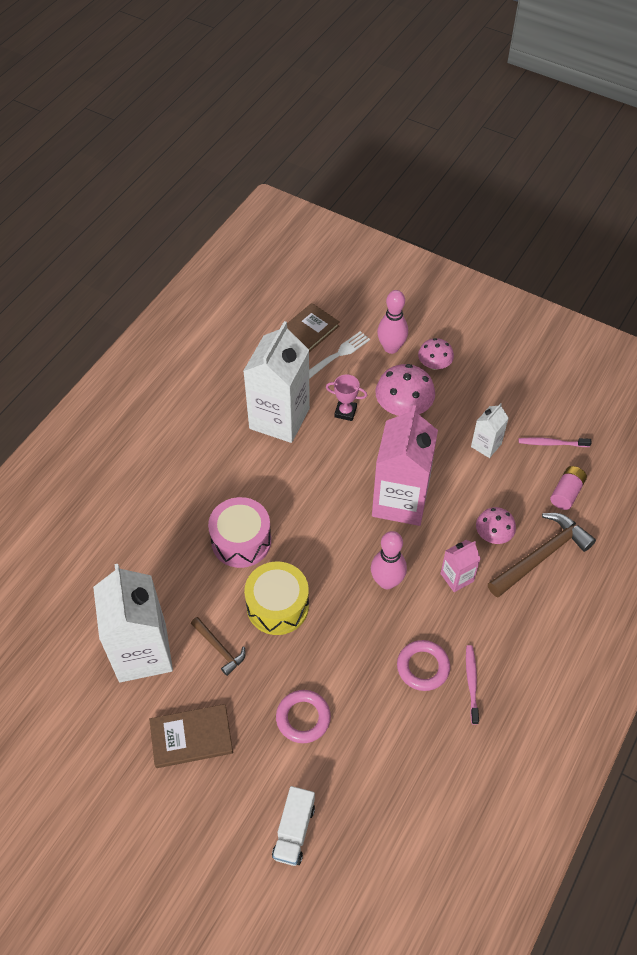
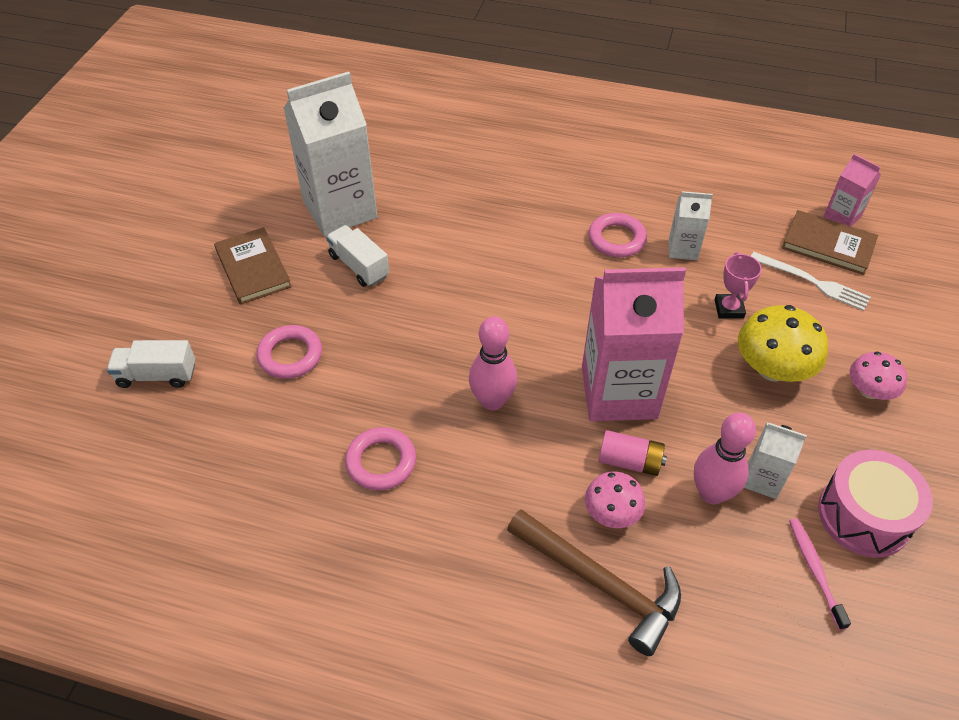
camera: 75 degrees right, 5 degrees down
(219, 648) = (359, 266): brown hammer -> white truck
(241, 541) = (498, 253): pink drum -> pink drum (864, 516)
(254, 456) = (616, 239): none -> pink ring
(277, 606) = (425, 303): yellow drum -> none
(279, 418) = (683, 249): white carton -> white carton, size x0.48
(391, 348) = (865, 336): pink bowling pin -> pink bowling pin (711, 493)
(403, 407) = (772, 368): pink mushroom -> yellow mushroom
(457, 577) = (525, 478): pink carton -> pink carton (842, 217)
(471, 683) = (371, 522): pink toothbrush -> none
(566, 493) = (730, 605): pink battery -> pink battery (629, 461)

